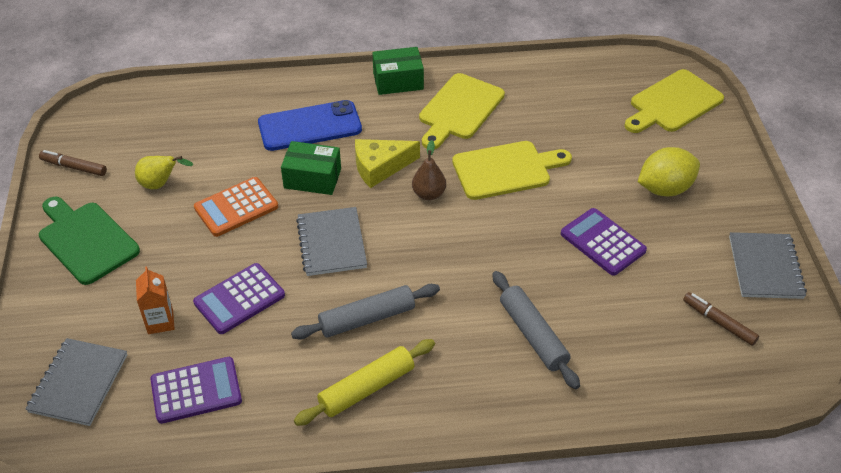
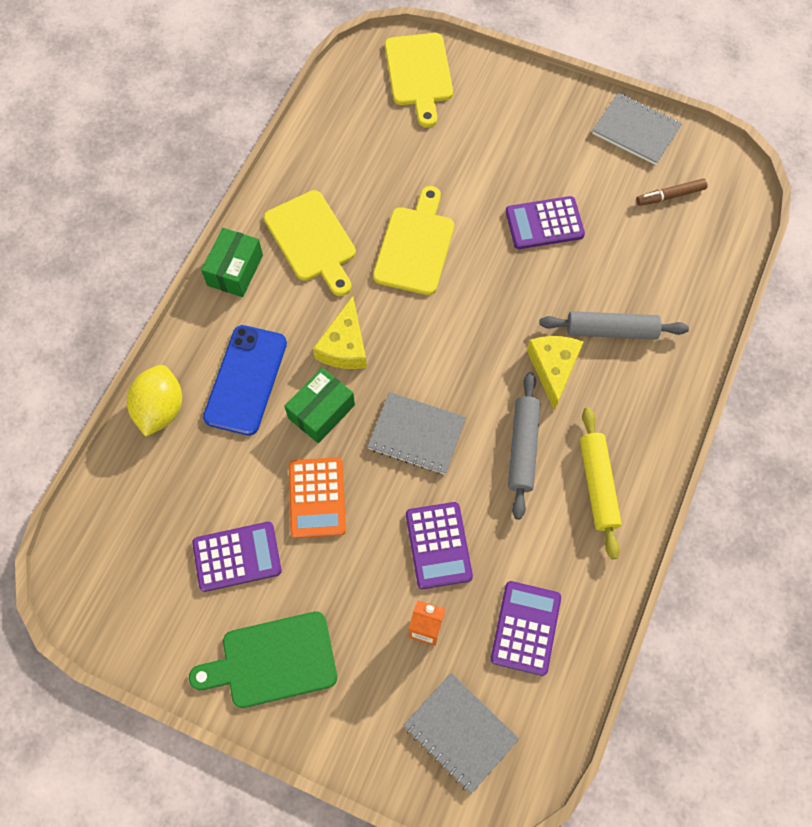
camera: 60 degrees left, 20 degrees up
(74, 167) = (152, 636): brown marker -> none
(160, 184) = (237, 556): yellow pear -> purple calculator
(429, 194) = (406, 323): brown pear -> none
(461, 308) = (553, 368): none -> yellow cheese
(664, 189) = (513, 143): yellow lemon -> yellow lemon (160, 409)

